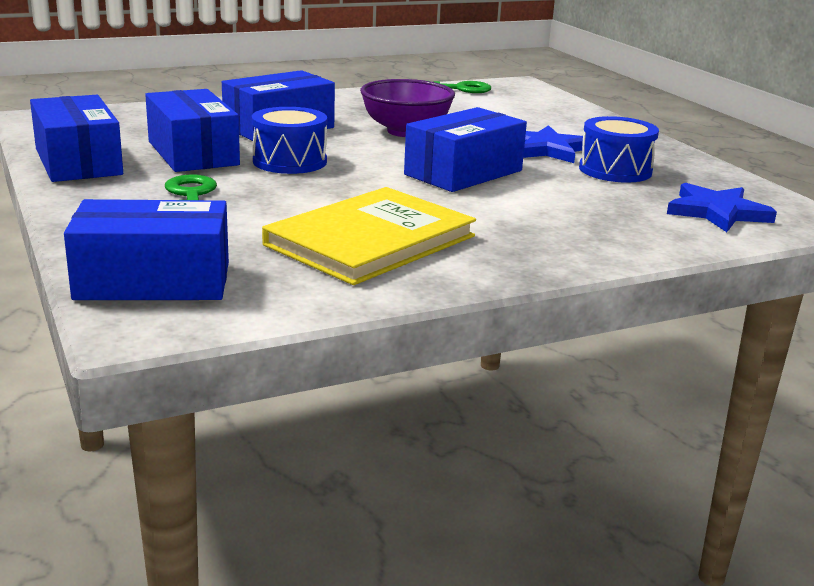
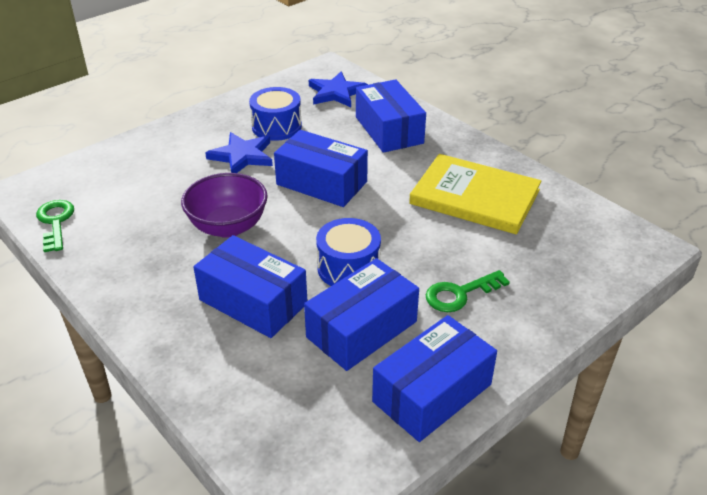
camera: 105 degrees left, 15 degrees up
(153, 281) = (599, 259): blue box -> blue box (389, 130)

